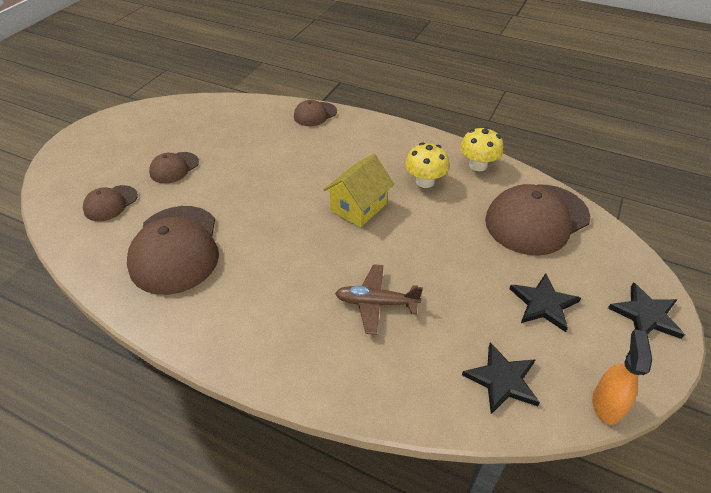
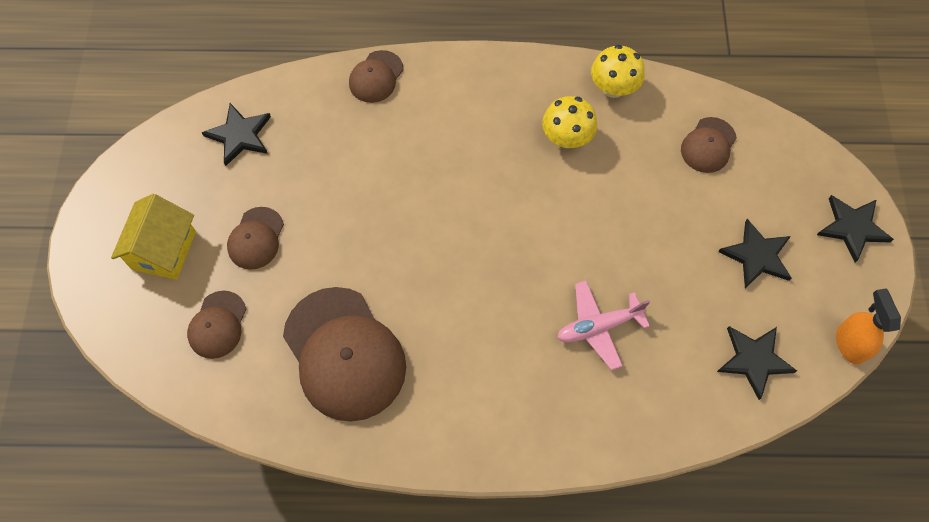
camera: 25 degrees left, 20 degrees up
(209, 117) = (240, 135): none -> black star
(358, 207) = (513, 207): yellow house -> yellow house (164, 250)
(376, 303) = (599, 327): brown plane -> pink plane
(536, 219) = (708, 145): brown cap -> brown cap, size x0.50

